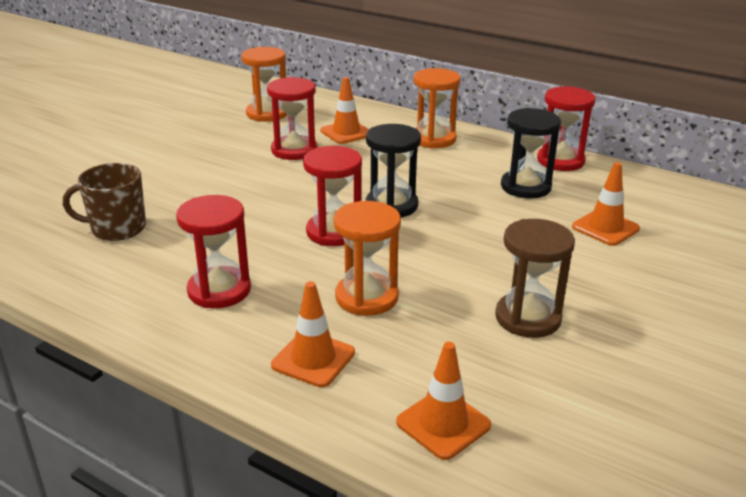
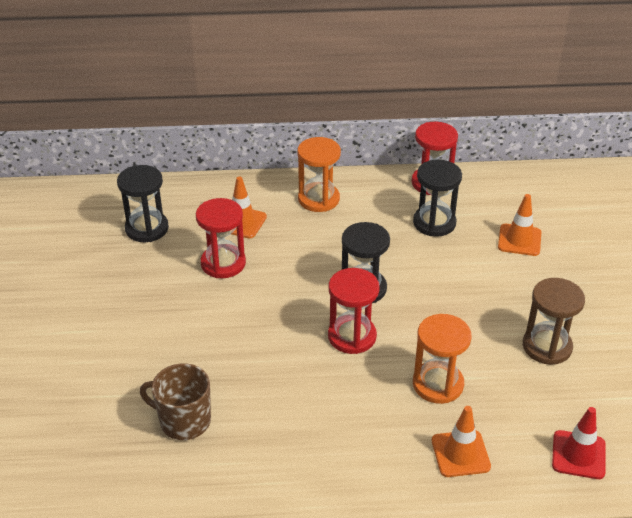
camera: 35 degrees left, 10 degrees up
(117, 228) = (184, 421): brown mug -> brown mug turned 60 degrees clockwise
(219, 290) = (335, 434): red hourglass -> none
(267, 114) = (147, 228): orange hourglass -> black hourglass
(443, 424) = (578, 455): orange traffic cone -> red traffic cone

